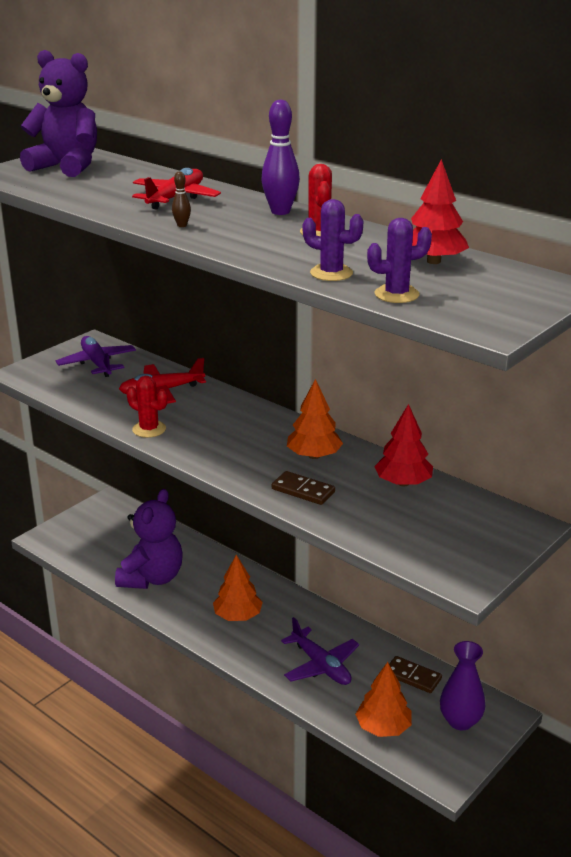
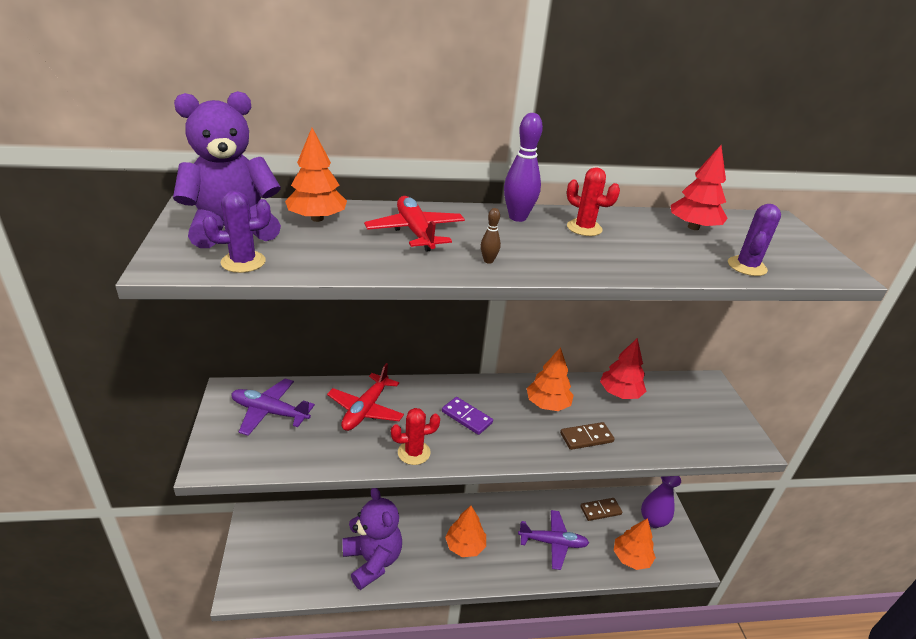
camera: 50 degrees left, 5 degrees up
(129, 174) = (317, 218): none -> orange tree
(227, 430) = (466, 417): none -> purple domino
(331, 273) = (678, 265): purple cactus -> purple cactus (243, 262)

